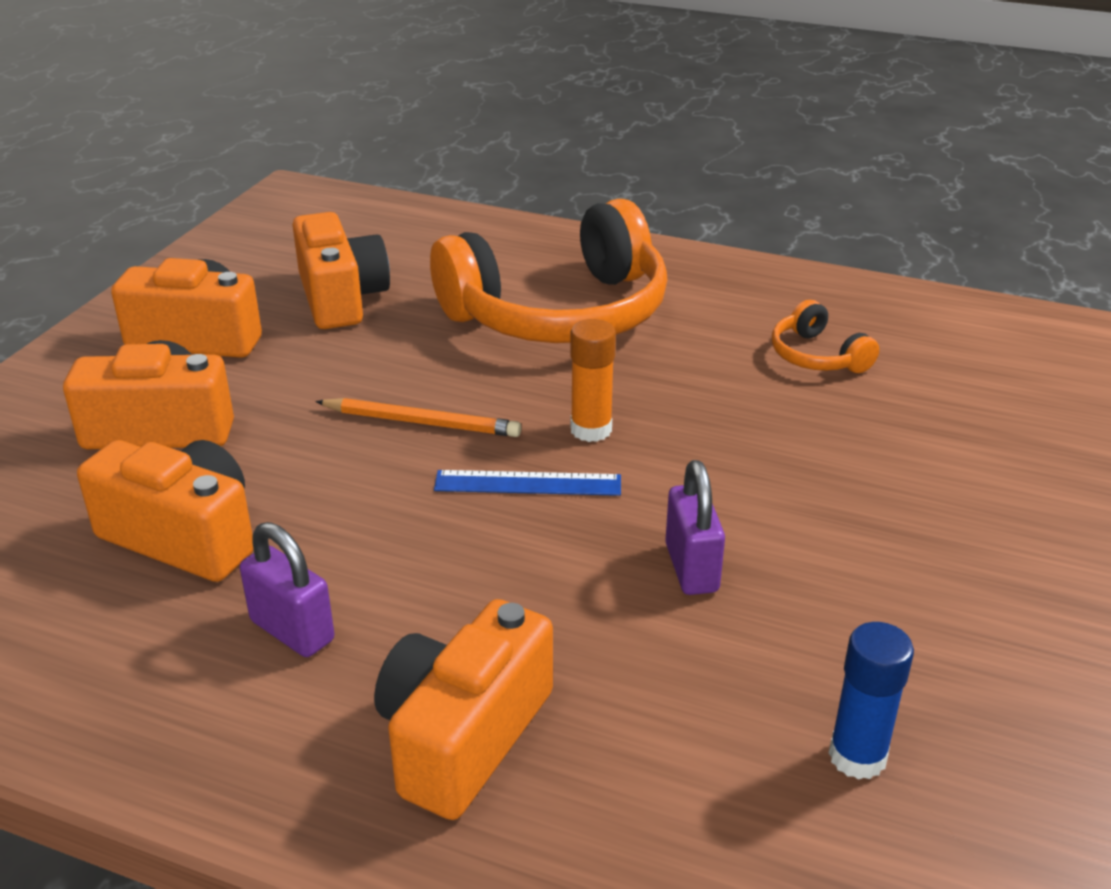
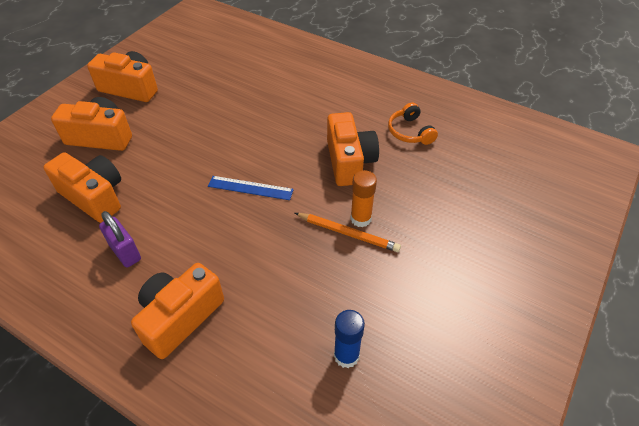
camera: 10 degrees right, 15 degrees up
(341, 298) = (199, 73): orange camera -> orange camera (349, 161)
(421, 422) = (214, 148): orange pencil -> orange pencil (348, 233)
(559, 313) = (296, 92): orange headphones -> none
(591, 430) = (288, 161): orange glue stick -> orange glue stick (360, 219)
(691, 568) = (308, 244): purple padlock -> none

